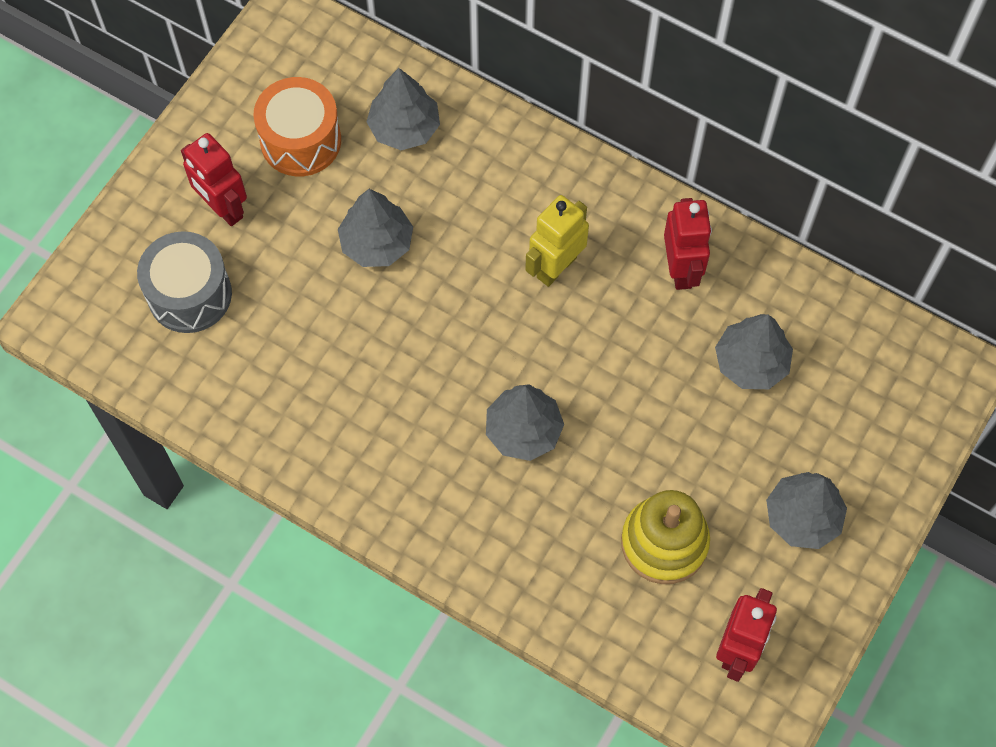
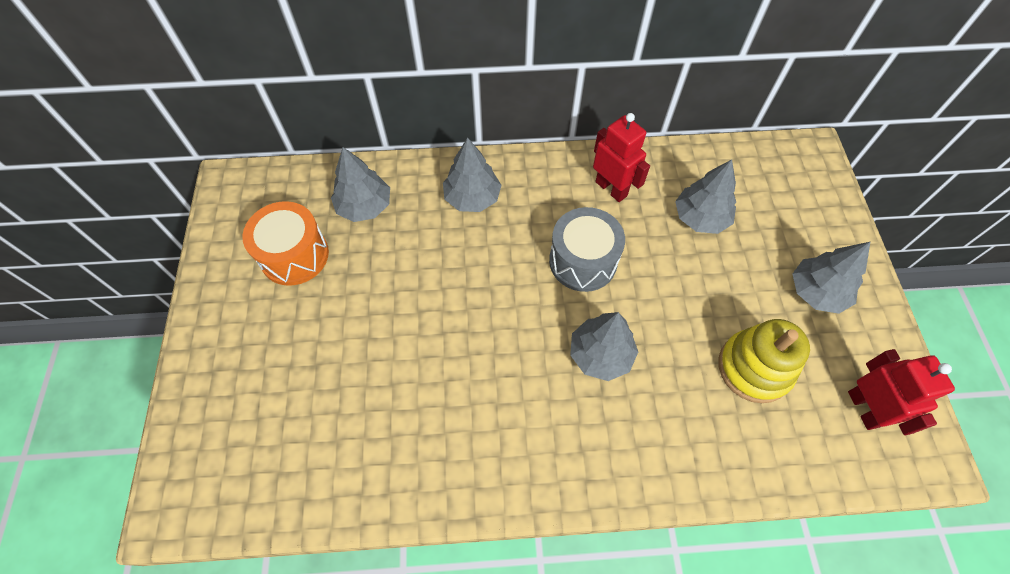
camera: 35 degrees left, 5 degrees down
(189, 294) = (278, 417): grey drum -> grey drum (583, 261)
(223, 208) = (265, 336): red robot -> none
(377, 243) = (399, 291): grey tree -> grey tree (472, 197)
(556, 267) = (533, 233): yellow robot -> none

